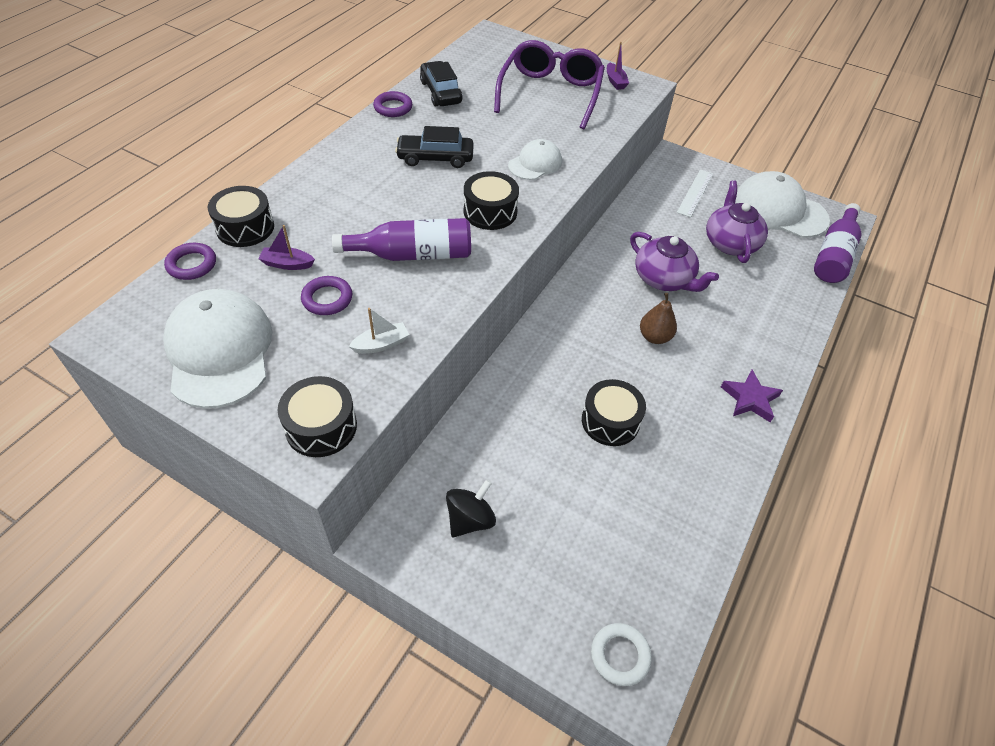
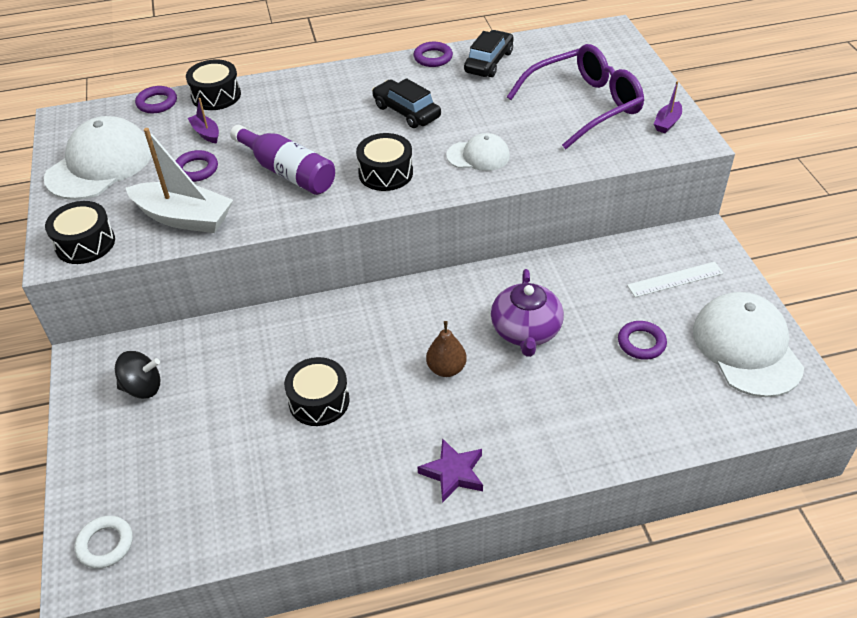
camera: 50 degrees right, 5 degrees down
(381, 344) = (184, 218): white boat -> white boat, size x2.13
(730, 243) = (641, 343): purple teapot -> purple ring
(834, 255) = (743, 424): purple bottle -> none

